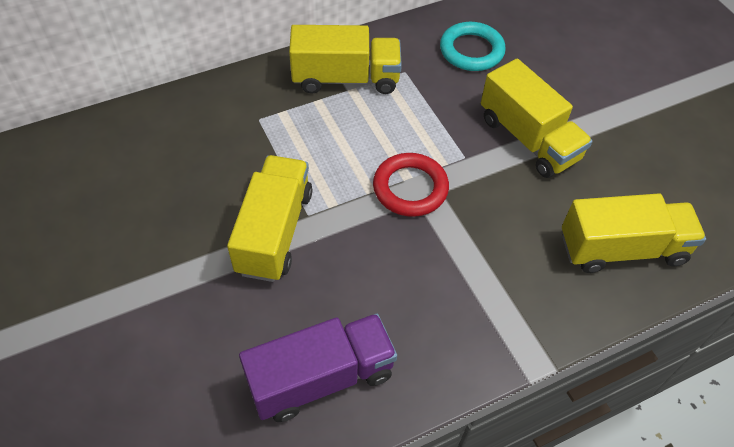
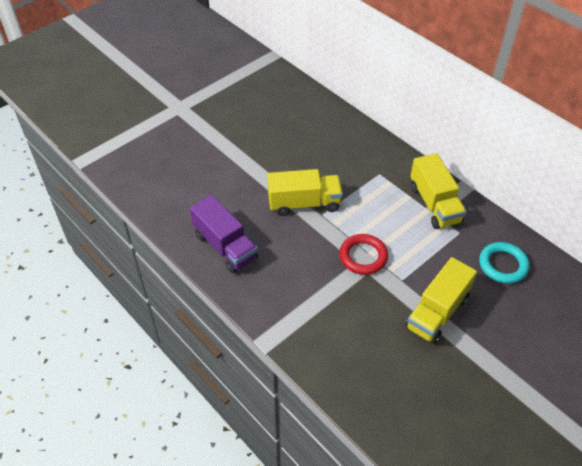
camera: 75 degrees right, 5 degrees down
(622, 249) = (368, 380): yellow truck -> none

